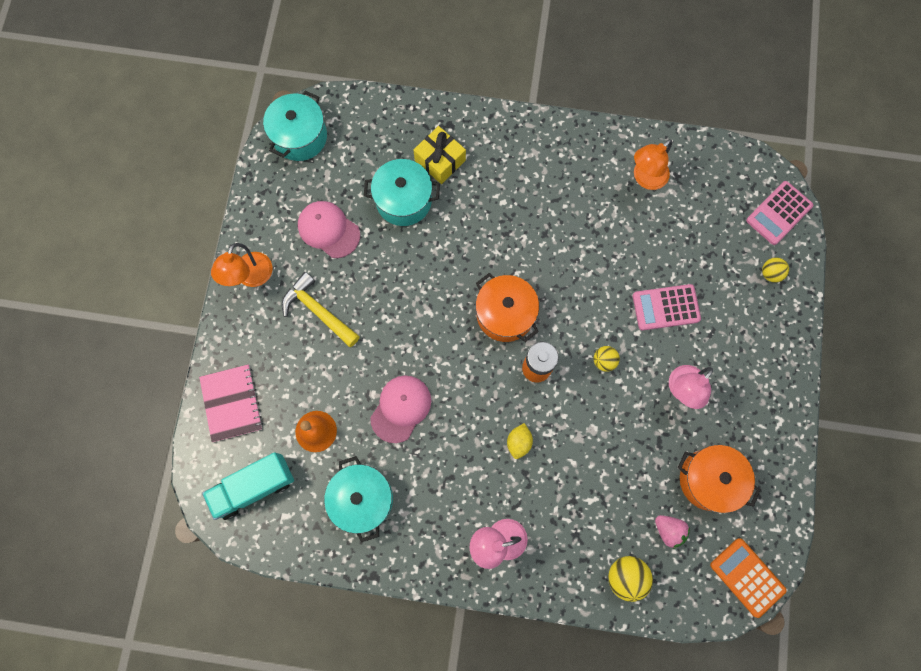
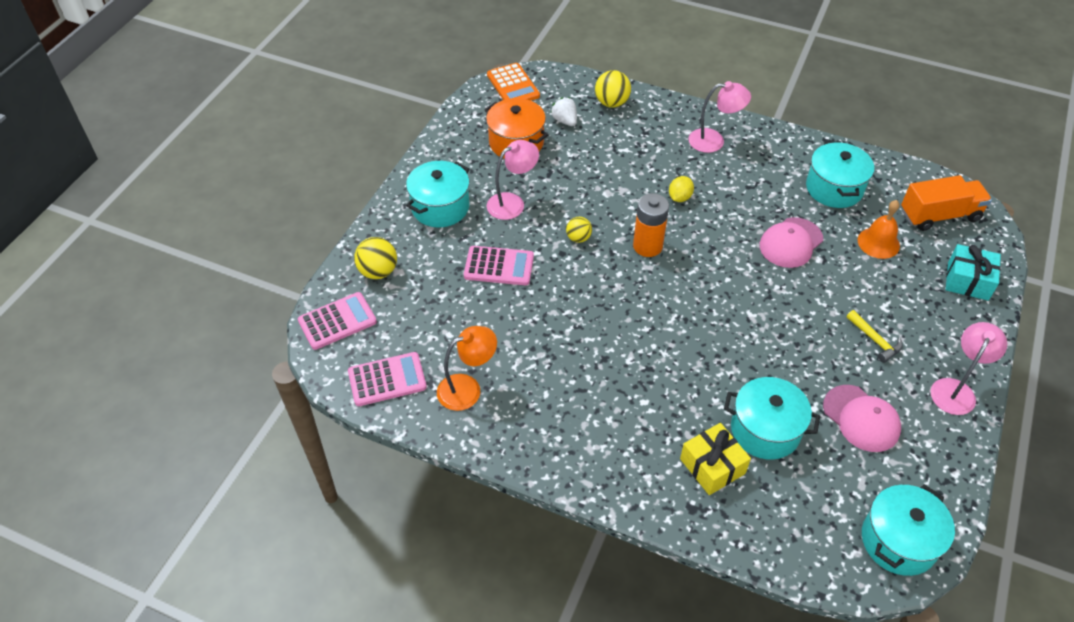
camera: 165 degrees left, 25 degrees down
(231, 403) = (968, 281): pink notebook -> turquoise gift
(251, 277) = (956, 389): orange lamp -> pink lamp
(254, 487) = (939, 215): turquoise truck -> orange truck
(318, 311) = (875, 340): yellow hammer -> yellow hammer, size x0.64
(505, 314) = (668, 295): orange pot -> none
(668, 530) = (565, 121): pink strawberry -> white strawberry
(711, 170) = (387, 379): none -> pink calculator
(749, 366) = (440, 207): none -> turquoise pot
(770, 273) = (378, 271): yellow ball -> yellow ball, size x1.57

